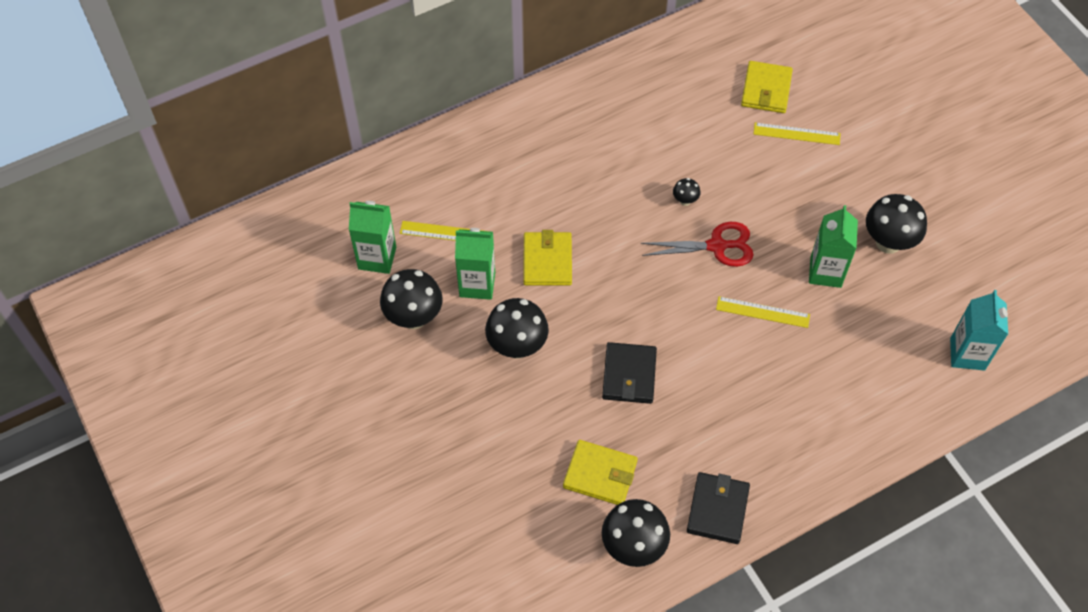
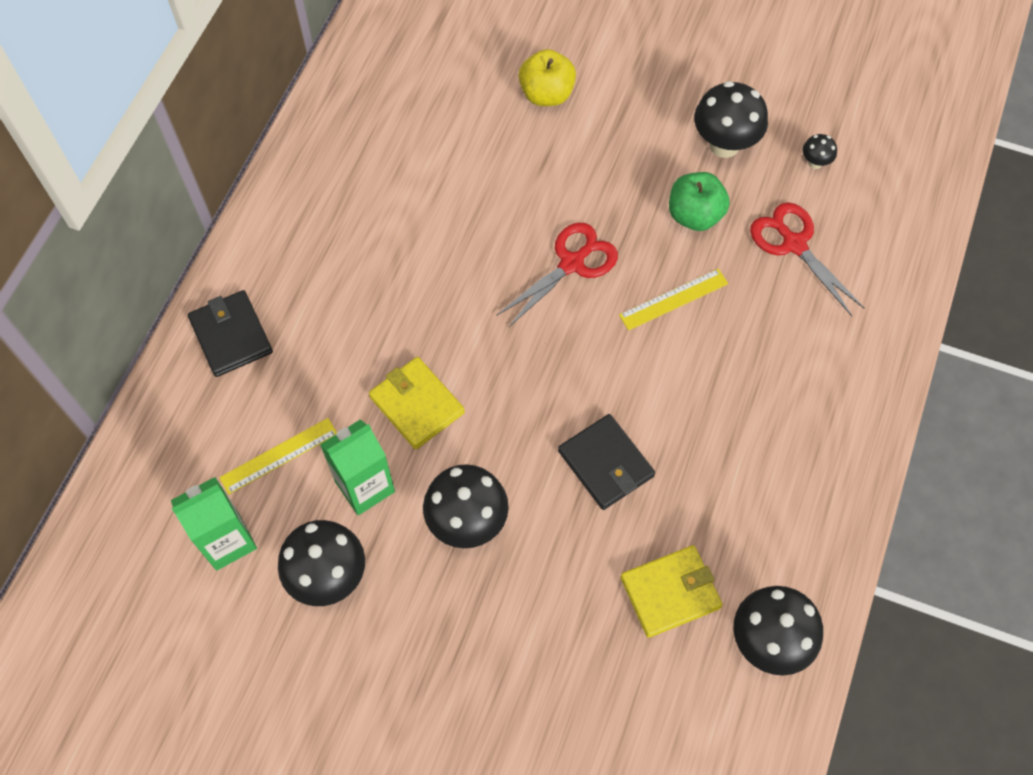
camera: 40 degrees left, 5 degrees up
(685, 201) = (499, 238): black mushroom -> black mushroom (815, 162)
(717, 509) = (809, 535): black wallet -> black wallet (231, 335)
(766, 89) = (478, 68): yellow wallet -> none
(796, 134) = (546, 94): yellow ruler -> yellow apple
(825, 272) = (694, 215): green carton -> green apple
(876, 335) = (794, 244): none -> red scissors
(967, 354) = (885, 203): turquoise carton -> none

